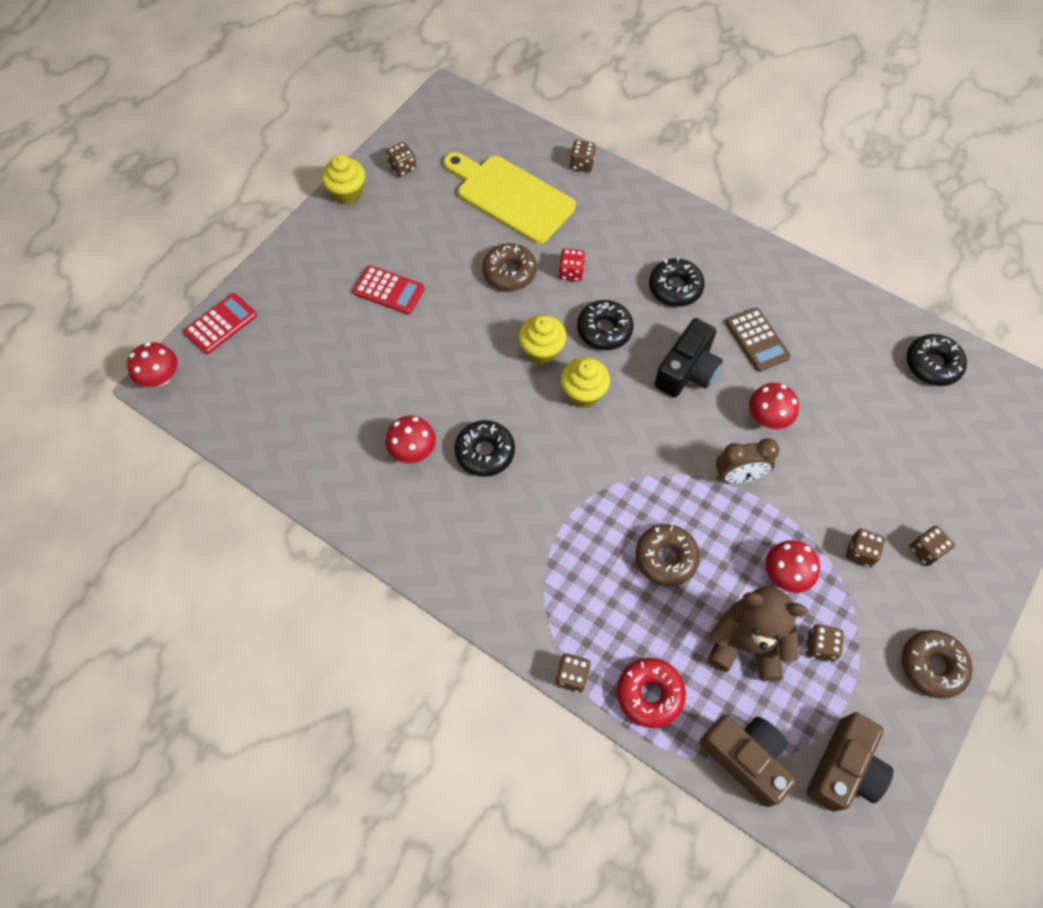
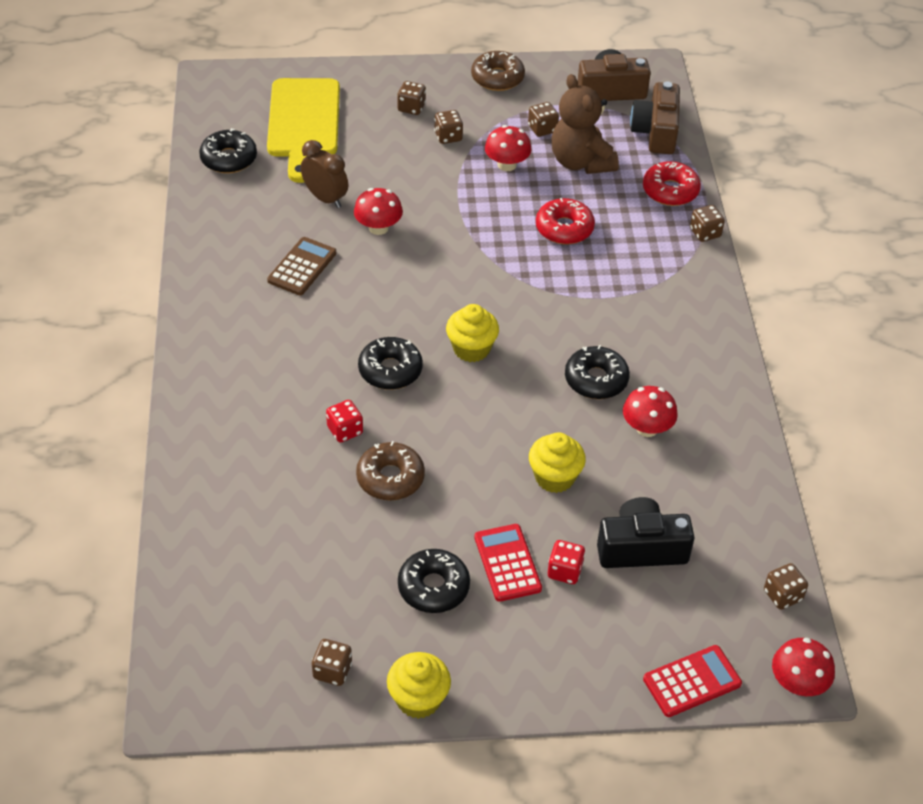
camera: 130 degrees left, 15 degrees down
(221, 324) = (692, 681): red calculator -> red calculator turned 150 degrees clockwise
(354, 315) = (565, 571): none -> red dice
(510, 197) = (287, 539): yellow cutting board -> yellow cutting board (303, 123)
(541, 350) = (456, 401): yellow cupcake -> yellow cupcake (554, 477)
(582, 164) = (185, 504): brown dice -> brown dice (782, 595)
(666, 558) = (564, 228): brown donut -> red donut
(675, 288) = (292, 346): black donut -> black donut (433, 587)
(687, 370) = (380, 295): black camera -> black camera (641, 548)
(738, 476) = (452, 221): brown clock -> brown clock (325, 198)

